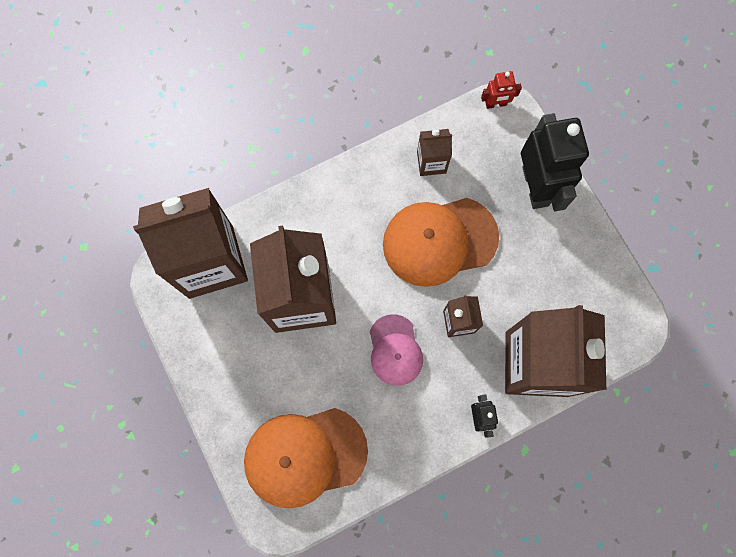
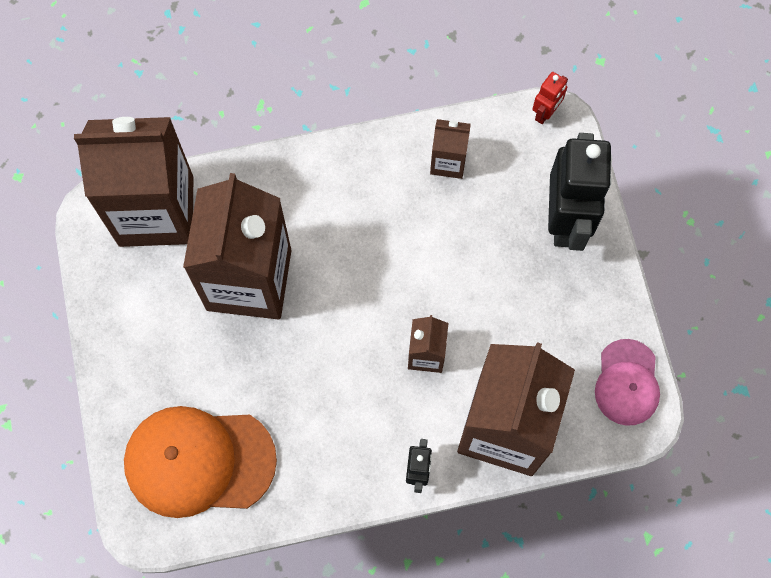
camera: 15 degrees right, 5 degrees down
(395, 350) = (341, 368): pink cap -> pink cap (627, 382)
(439, 241) = (431, 255): orange cap -> none
(496, 104) = (545, 113): red robot -> red robot turned 60 degrees counterclockwise

